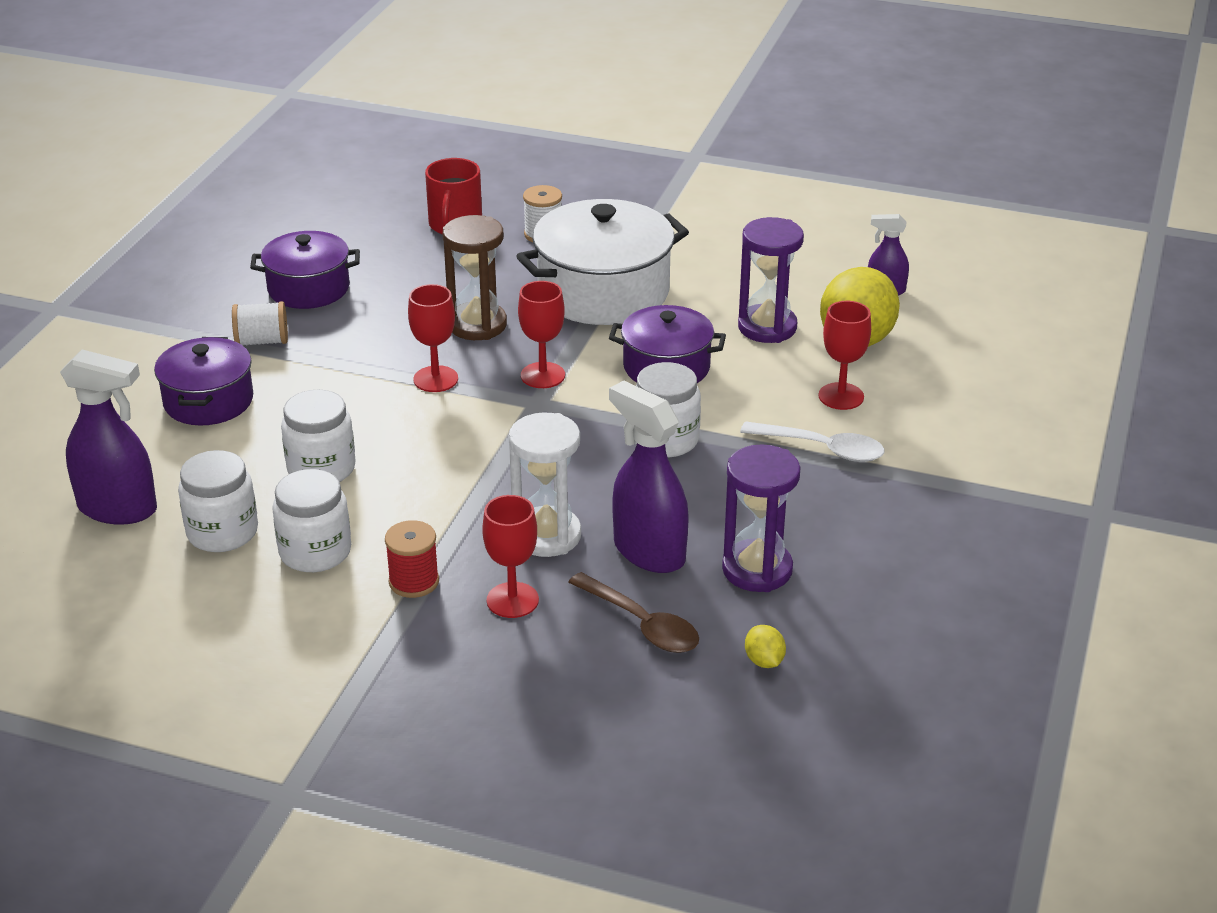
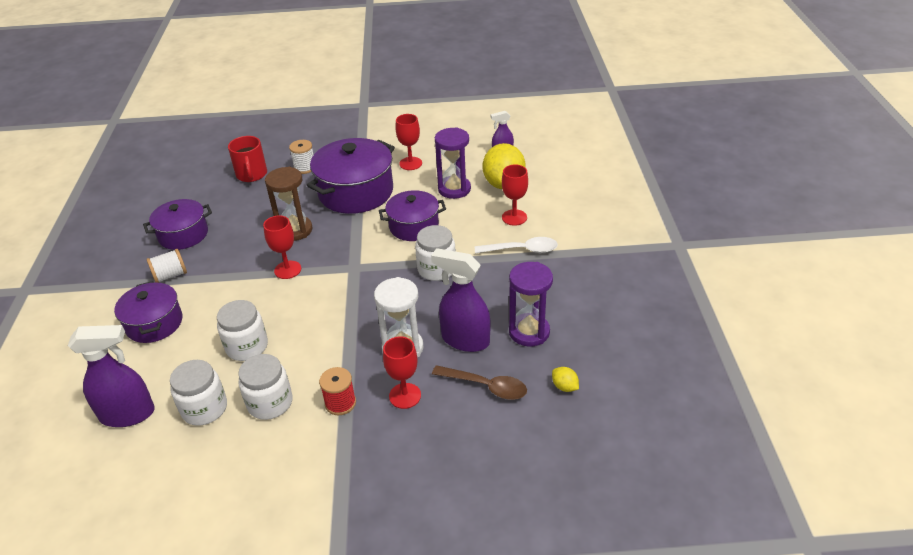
camera: 20 degrees left, 5 degrees up
(542, 375) = (348, 250): red goblet -> red goblet (410, 163)
(603, 292) = (356, 192): white pot -> purple pot

